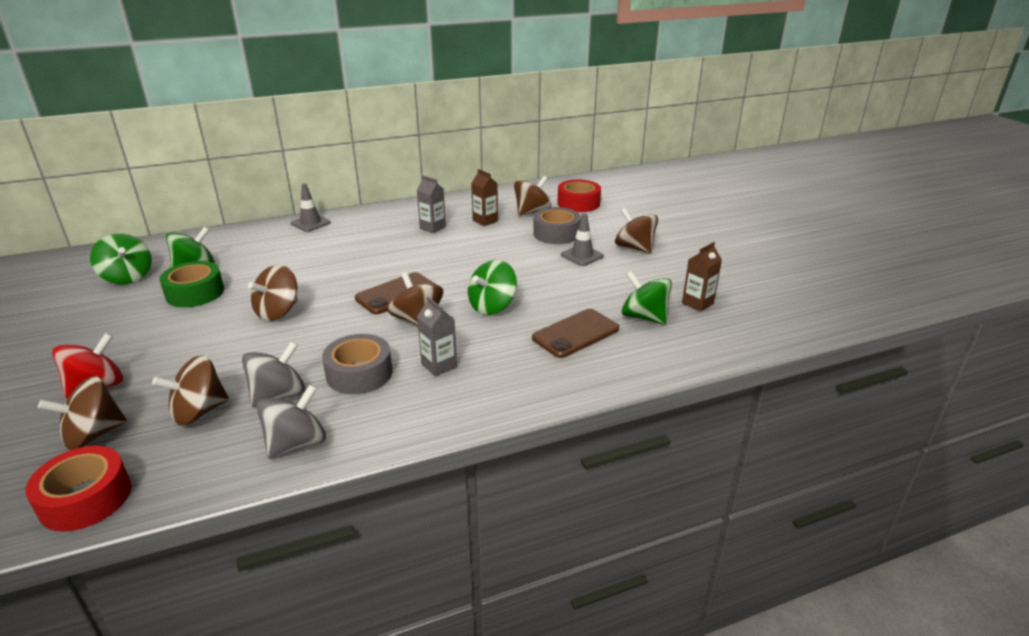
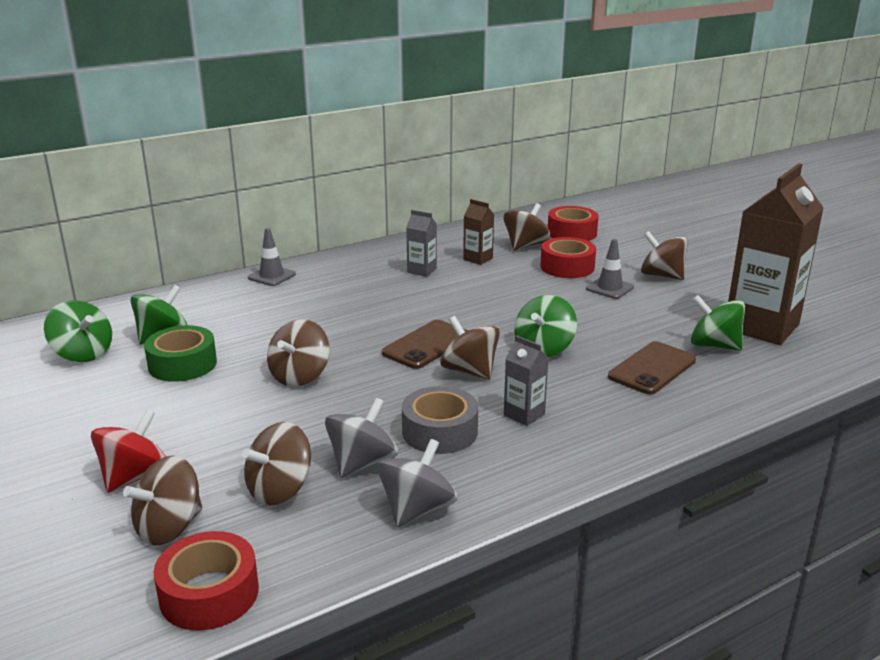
camera: 10 degrees left, 5 degrees down
(556, 233) = (567, 267): grey tape -> red tape
(697, 303) = (761, 327): brown carton -> brown carton, size x2.27

